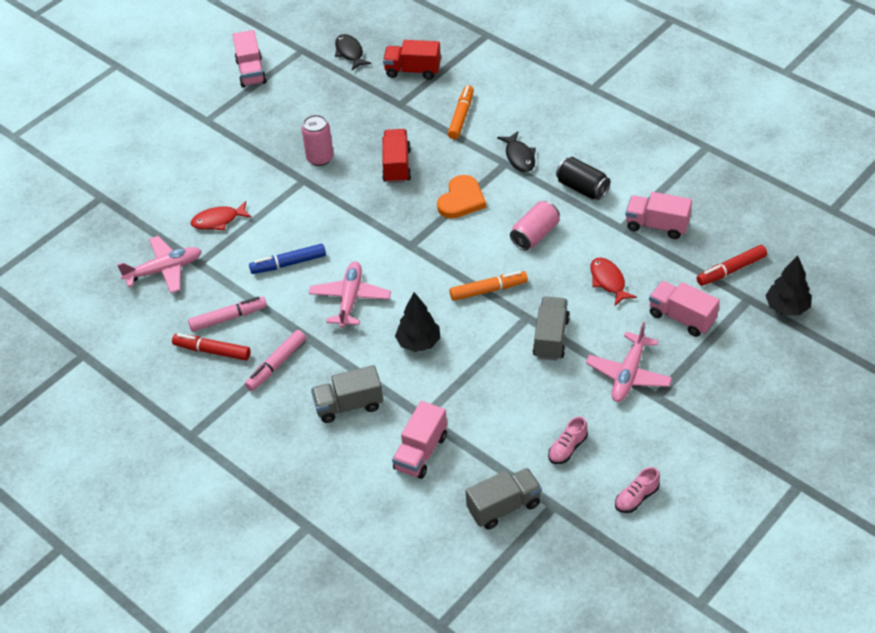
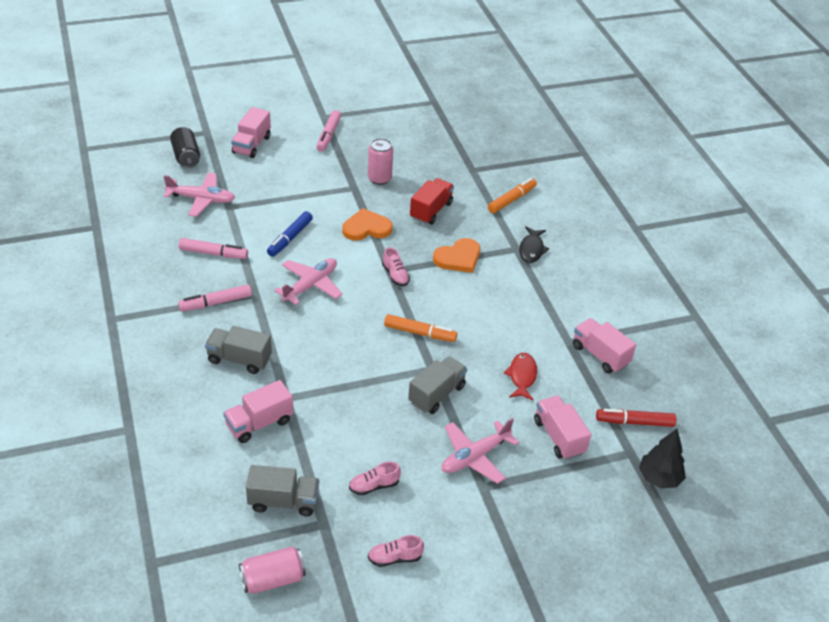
camera: 25 degrees right, 5 degrees down
(212, 351) = (181, 270): red marker -> none
(218, 220) = (269, 185): red fish -> none
(229, 138) = (328, 135): none -> pink marker
(251, 72) = (384, 99): pink truck -> pink truck (251, 145)
(288, 264) = (290, 238): blue marker -> blue marker turned 75 degrees counterclockwise
(350, 53) = (467, 119): black fish -> none
(352, 215) = (366, 228): none -> orange heart
(413, 71) = (503, 152): red truck -> none
(418, 343) = (332, 343): black tree -> none
(419, 247) = (395, 275): none -> pink shoe
(535, 235) = (493, 311): pink can -> pink can (273, 579)
(582, 188) = (562, 296): black can -> black can (186, 156)

